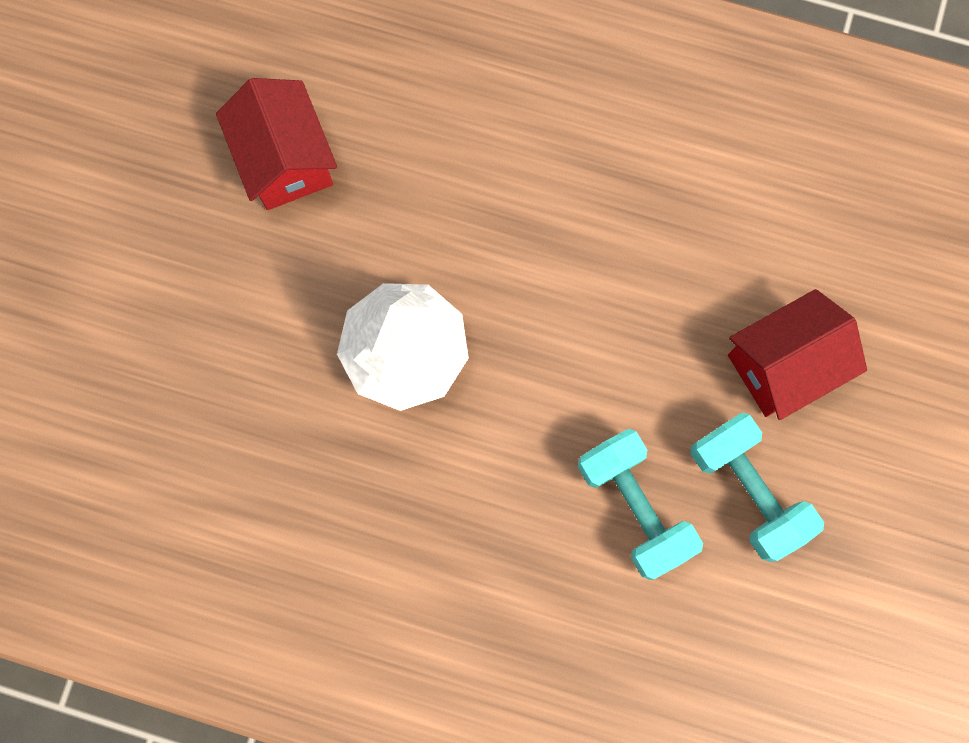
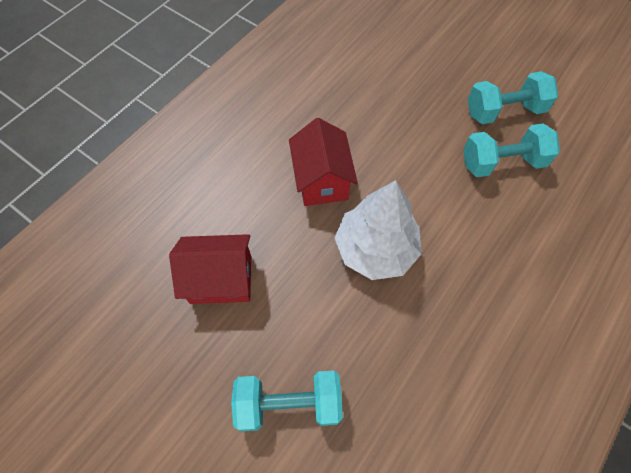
camera: 70 degrees left, 15 degrees down
(153, 310) = (289, 403): none -> turquoise dumbbell
(783, 365) = (441, 77): red house -> red house (322, 180)

